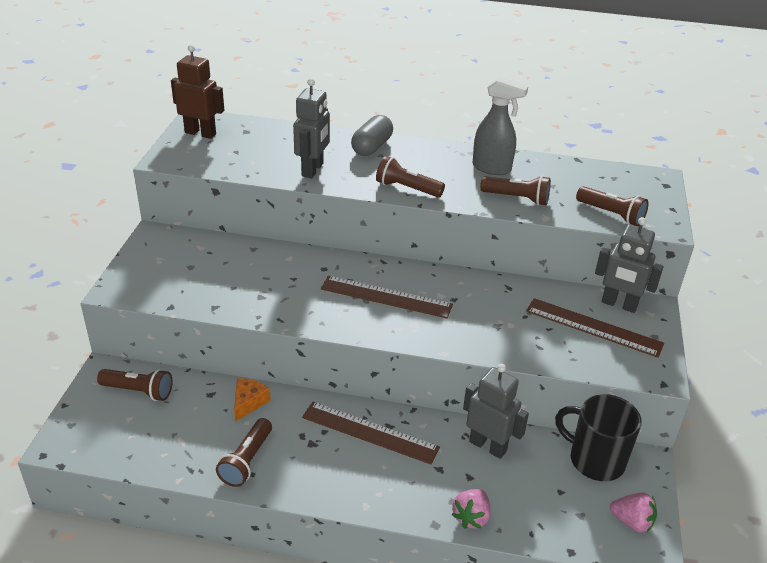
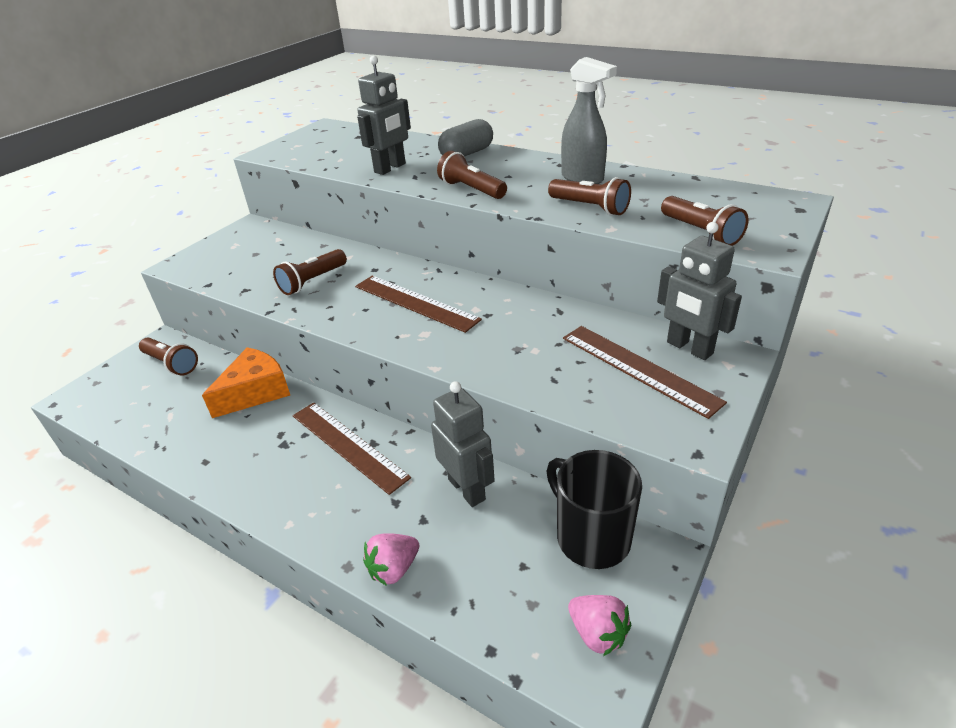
camera: 25 degrees right, 0 degrees up
(200, 133) = (316, 136): brown robot -> none
(247, 461) = (211, 448): brown flashlight -> brown flashlight (312, 281)
(249, 402) = (255, 392): orange cheese -> orange cheese, size x1.67

